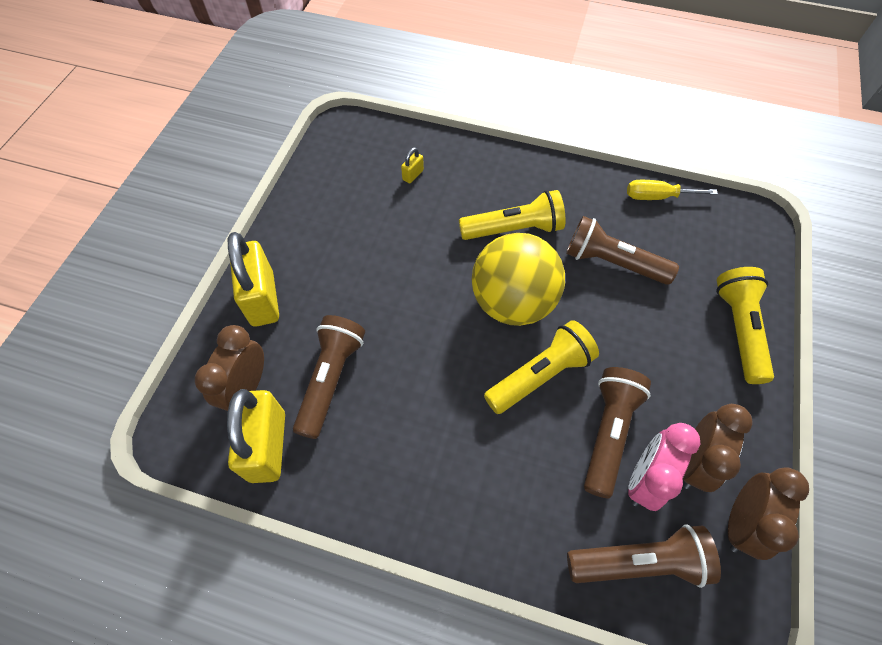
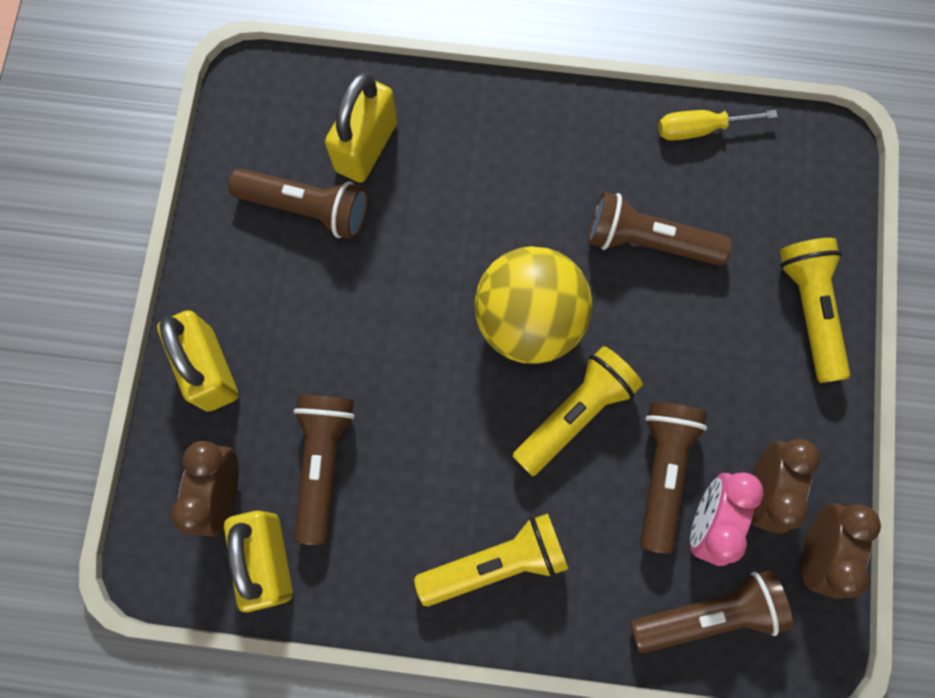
camera: 10 degrees left, 15 degrees up
(362, 206) = (307, 208): none -> brown flashlight
(413, 175) = (366, 147): yellow padlock -> yellow padlock, size x2.38
(513, 229) = (516, 212): yellow flashlight -> yellow flashlight (496, 563)

